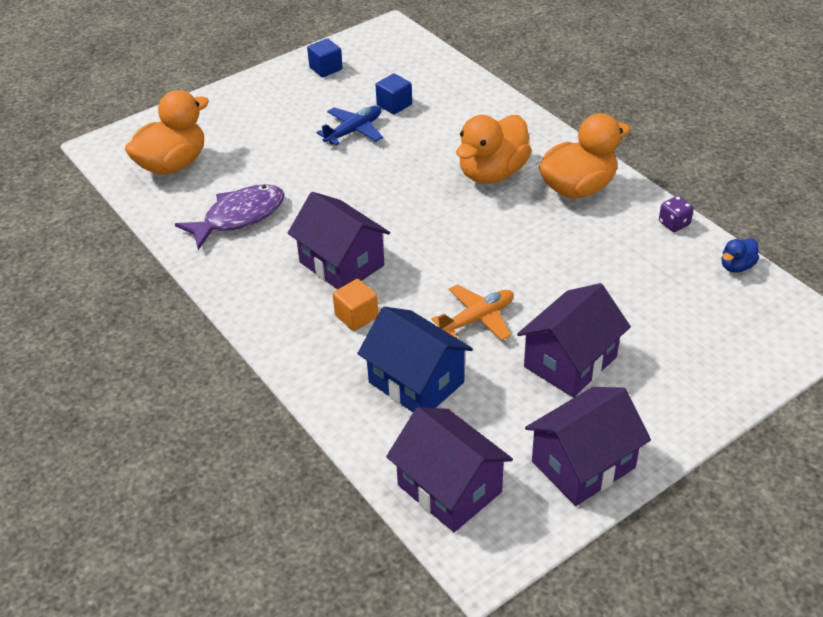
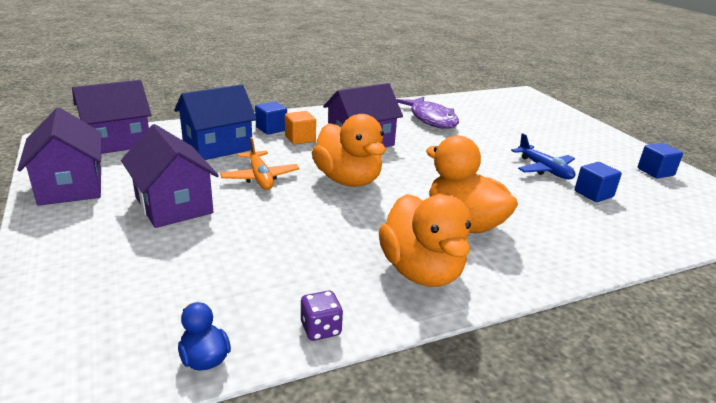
camera: 100 degrees right, 15 degrees down
(173, 164) = (500, 108): orange duck -> orange duck (348, 180)
(336, 351) = (271, 129): none -> blue cube

